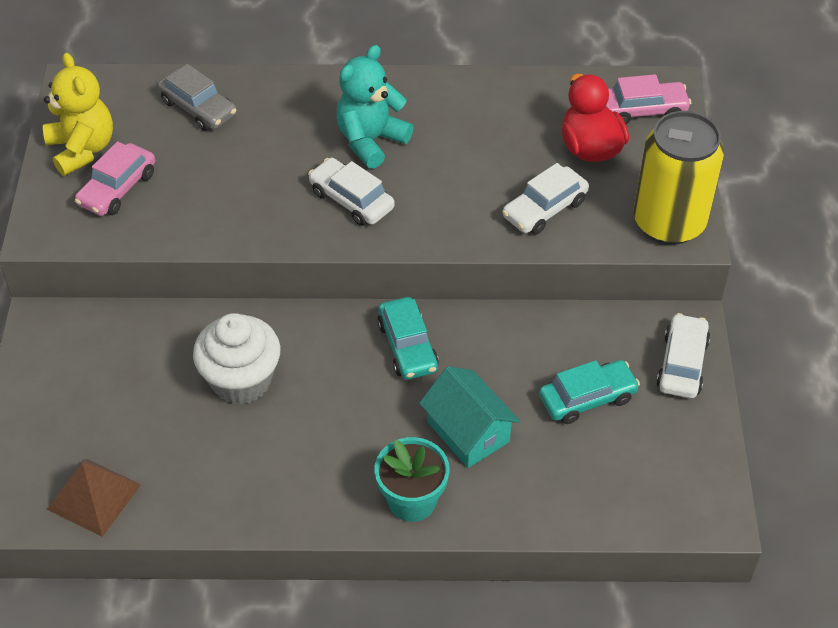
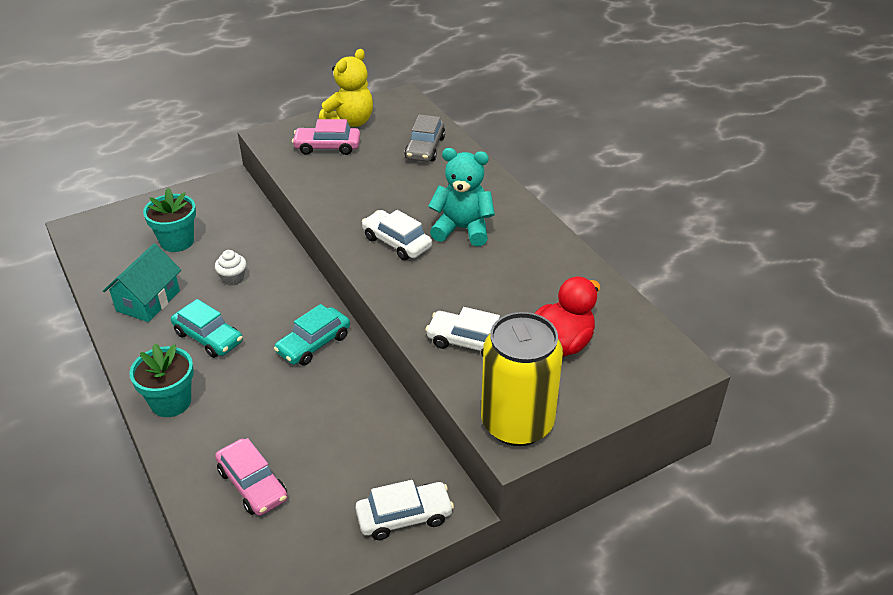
camera: 60 degrees right, 10 degrees down
(94, 497) = (105, 257): brown pyramid -> none
(123, 413) = (177, 241): none -> turquoise flower pot
(241, 380) = (233, 278): white cupcake -> white cupcake, size x0.48
(351, 200) = (397, 242): white car -> white car turned 60 degrees counterclockwise
(468, 432) = (251, 408): turquoise house -> turquoise house (148, 301)
(587, 398) = (326, 466): turquoise car -> turquoise car (208, 337)
(643, 110) = (637, 359): pink car -> pink car (252, 484)

